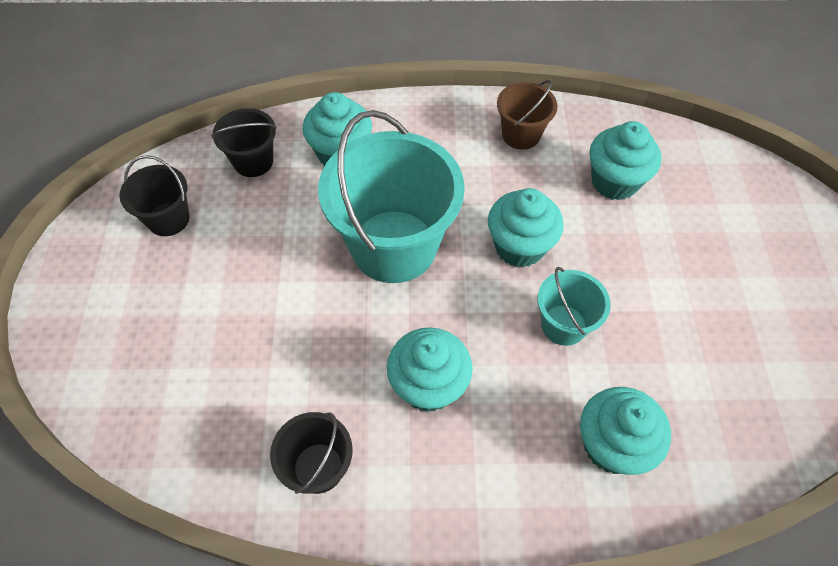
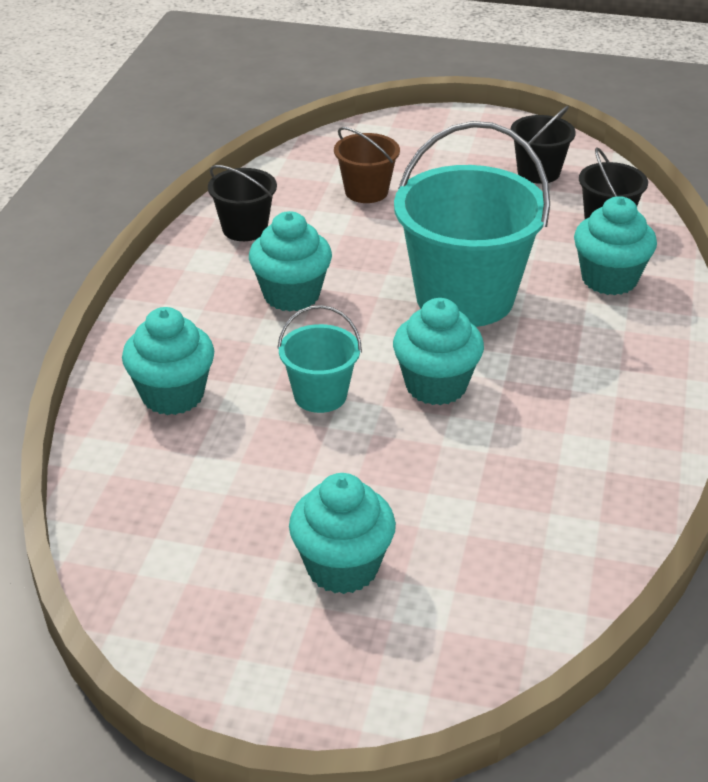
camera: 105 degrees right, 20 degrees down
(521, 135) = (620, 426): brown bucket -> brown bucket (366, 191)
(614, 182) = (518, 493): turquoise cupcake -> turquoise cupcake (342, 567)

